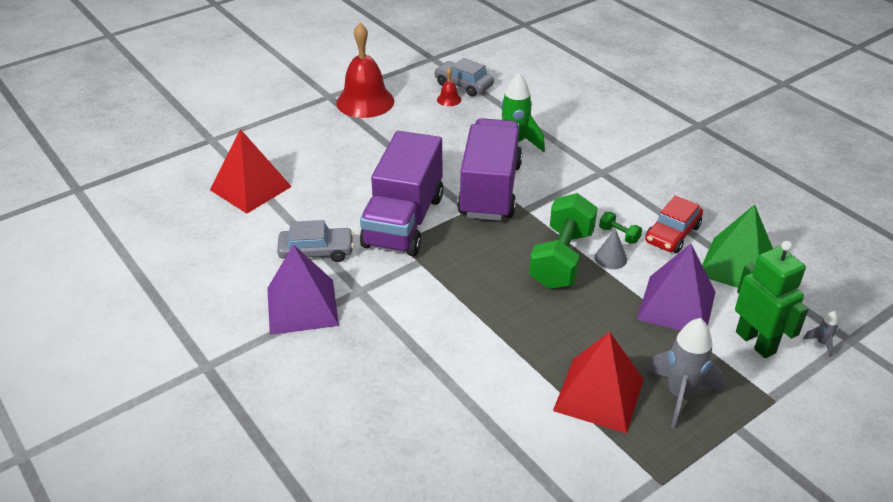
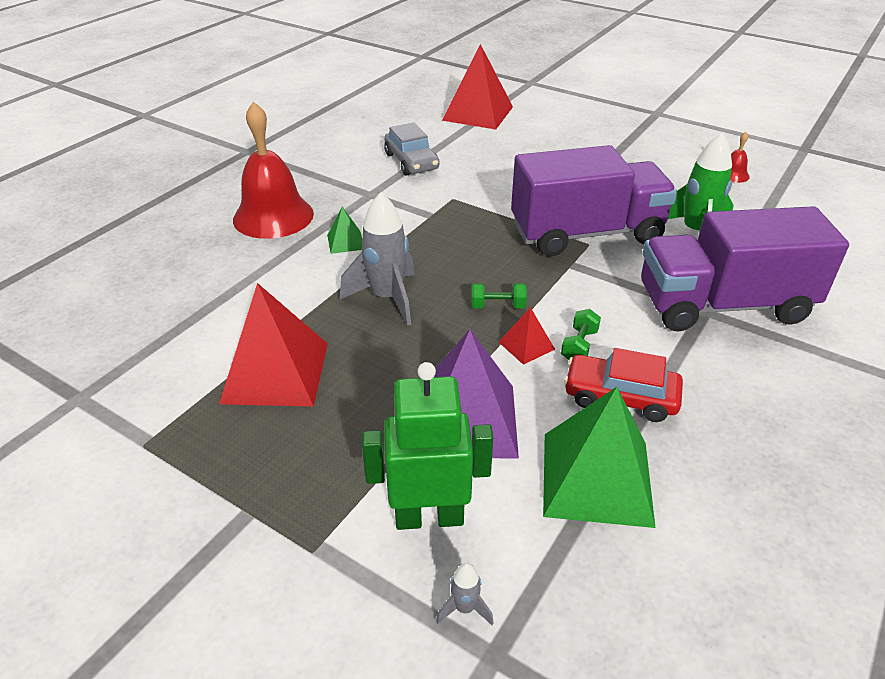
camera: 70 degrees right, 0 degrees up
(302, 306) = (335, 172): purple pyramid -> none
(365, 102) = (669, 131): red bell -> red bell (273, 216)
(403, 221) = (489, 194): purple truck -> purple truck (723, 305)
(434, 322) = (345, 242): none -> green pyramid
(463, 85) = (774, 177): grey car -> none
(561, 259) = (497, 306): green dumbbell -> green dumbbell, size x0.41
(610, 258) = (526, 345): grey cone -> red pyramid
(680, 395) = (294, 444): grey rocket -> grey rocket (387, 298)
(755, 342) = (429, 517): green robot -> green robot turned 135 degrees counterclockwise

